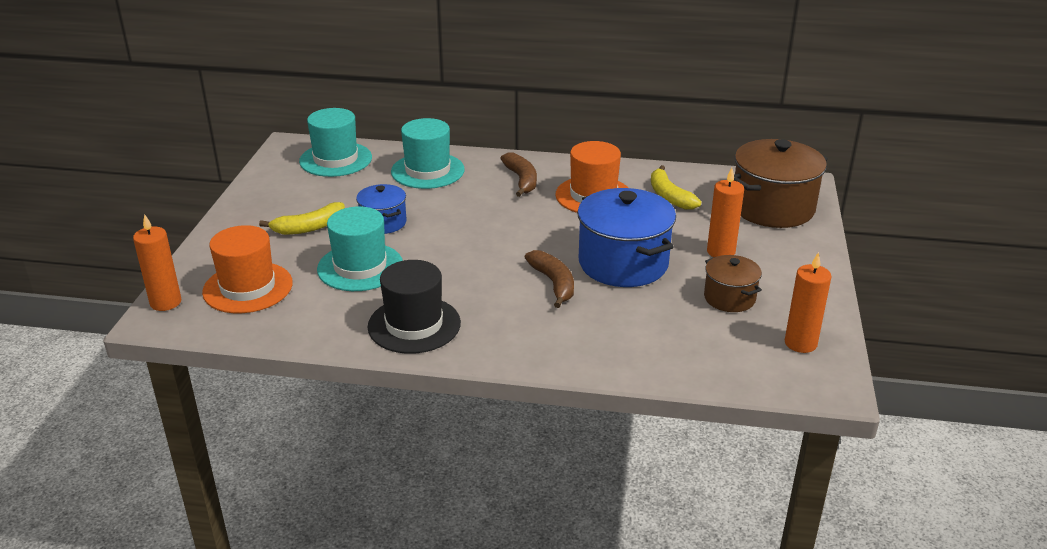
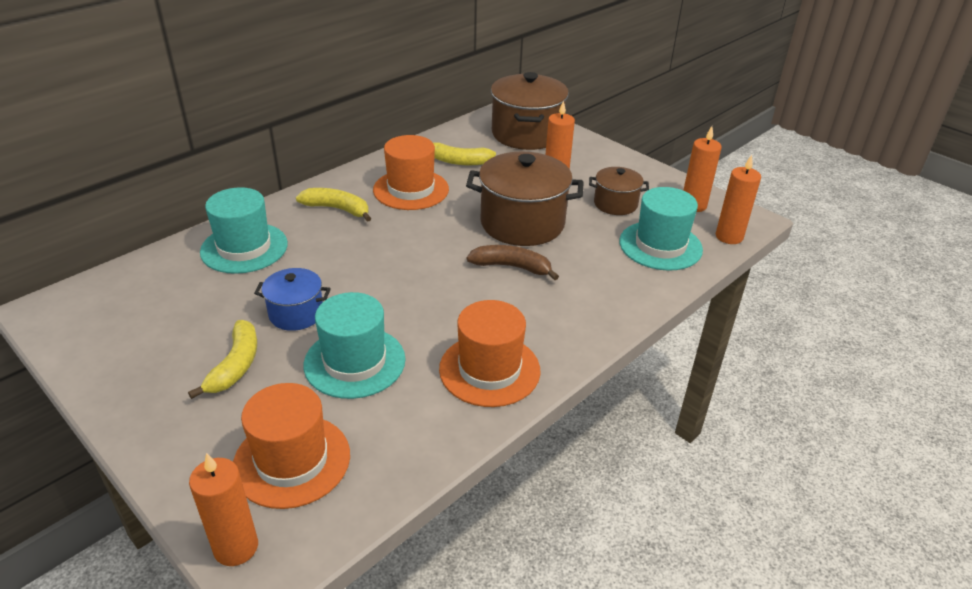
camera: 55 degrees left, 5 degrees up
(335, 159) = (130, 292): turquoise hat -> turquoise hat (660, 245)
(414, 325) = (489, 370): black hat -> orange hat
(521, 180) = (337, 209): brown banana -> yellow banana
(623, 263) = (522, 223): blue pot -> brown pot
(775, 384) = (729, 237): none -> orange candle

